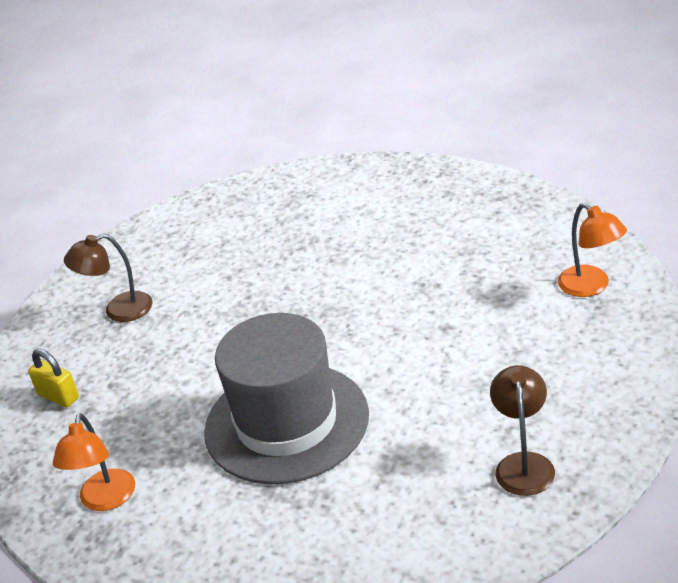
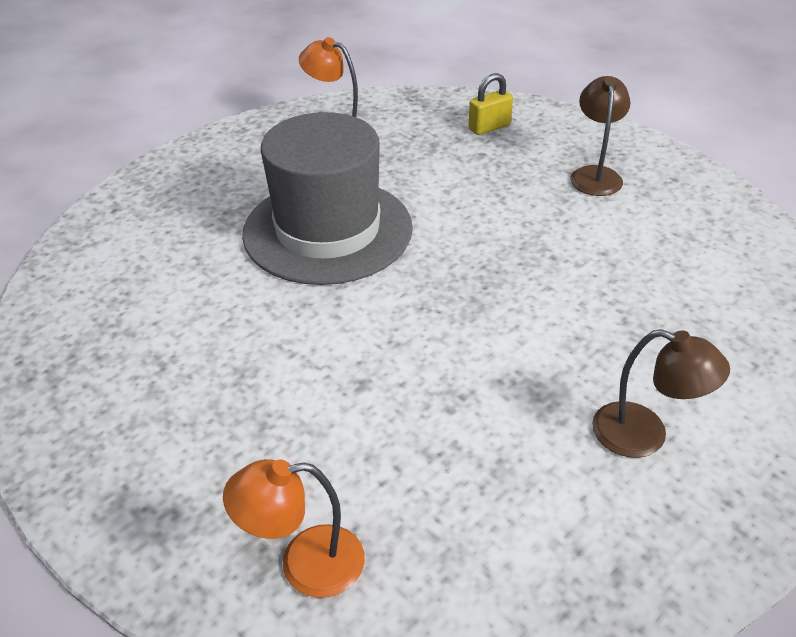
camera: 110 degrees right, 5 degrees up
(524, 464) = (107, 354): brown lamp -> brown lamp (645, 435)

